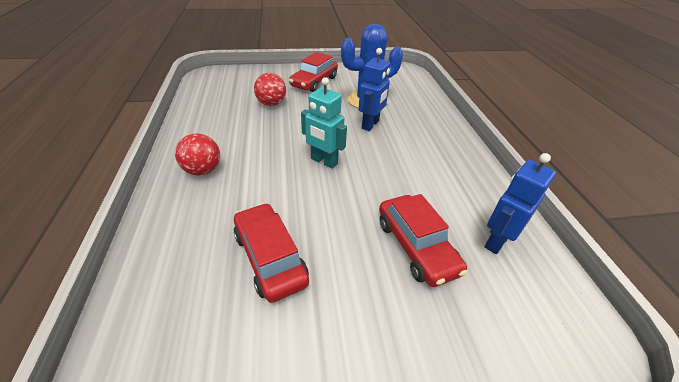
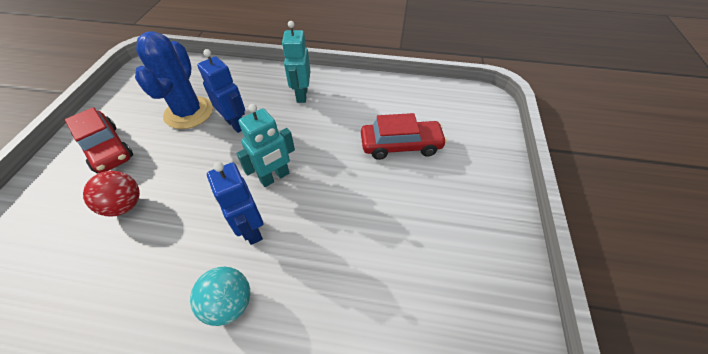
camera: 70 degrees left, 10 degrees up
(203, 170) = (229, 303): red ball -> turquoise ball
(270, 258) = (387, 246): red car -> none
(435, 151) = (301, 95): none -> turquoise robot
(496, 241) = (407, 102): blue robot -> blue robot (251, 230)

